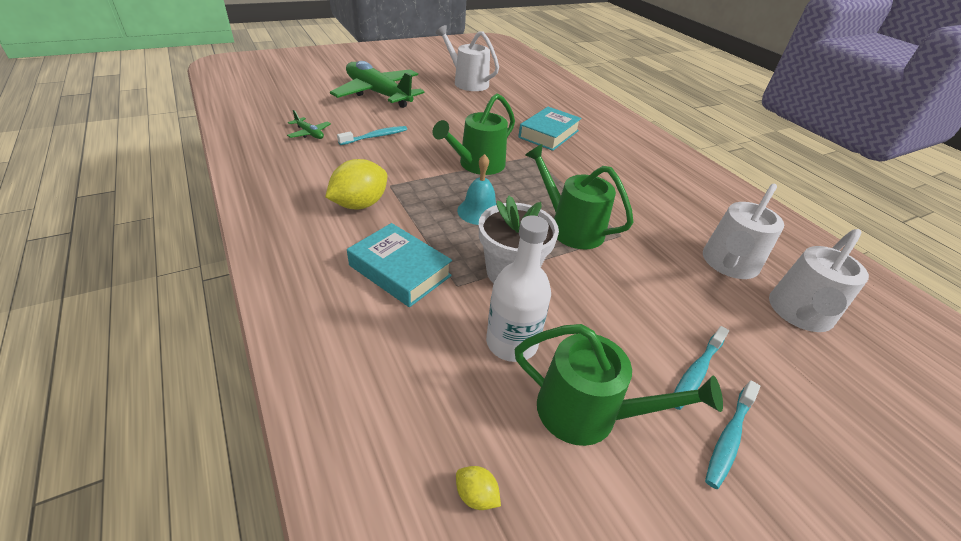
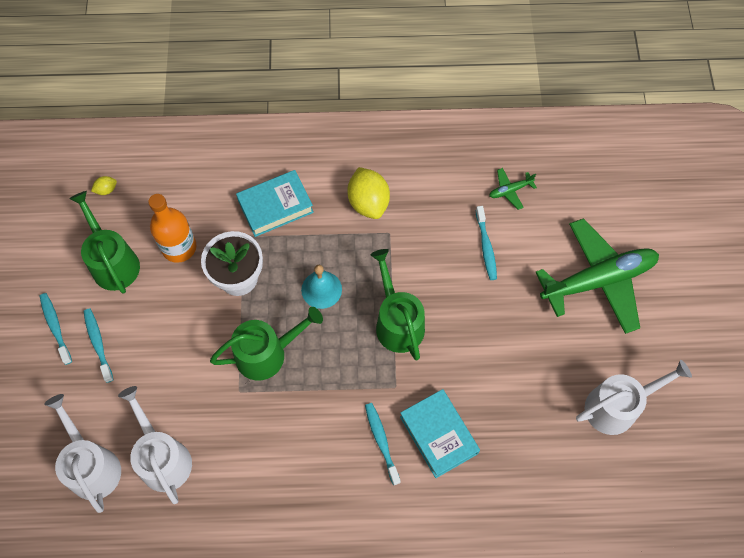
camera: 120 degrees right, 25 degrees up
(512, 343) = (179, 247): white bottle -> orange bottle
(578, 155) = (381, 441): none -> turquoise toothbrush
(587, 412) = (113, 262): green watering can -> green watering can turned 105 degrees clockwise

